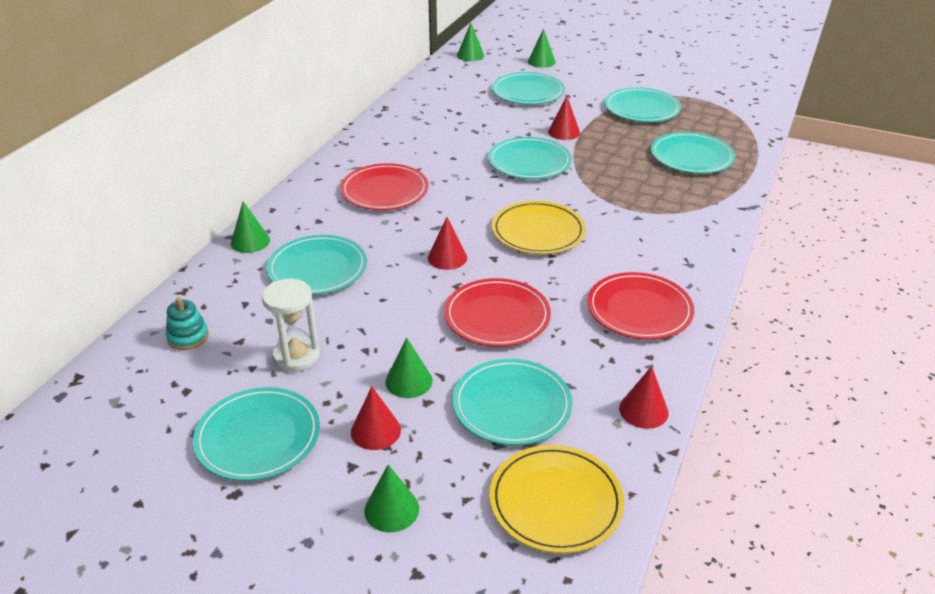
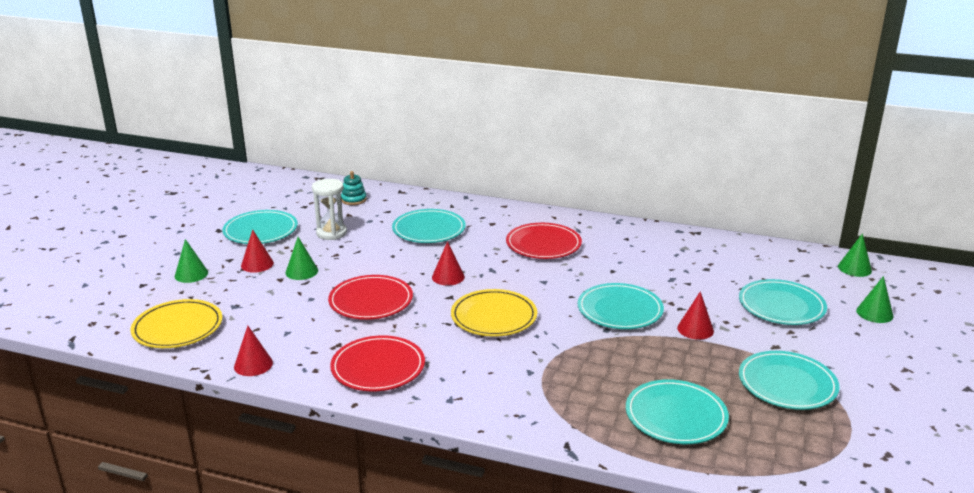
camera: 85 degrees right, 10 degrees down
(250, 241) = (460, 204): green cone -> none
(512, 405) = (270, 310): turquoise plate -> none

